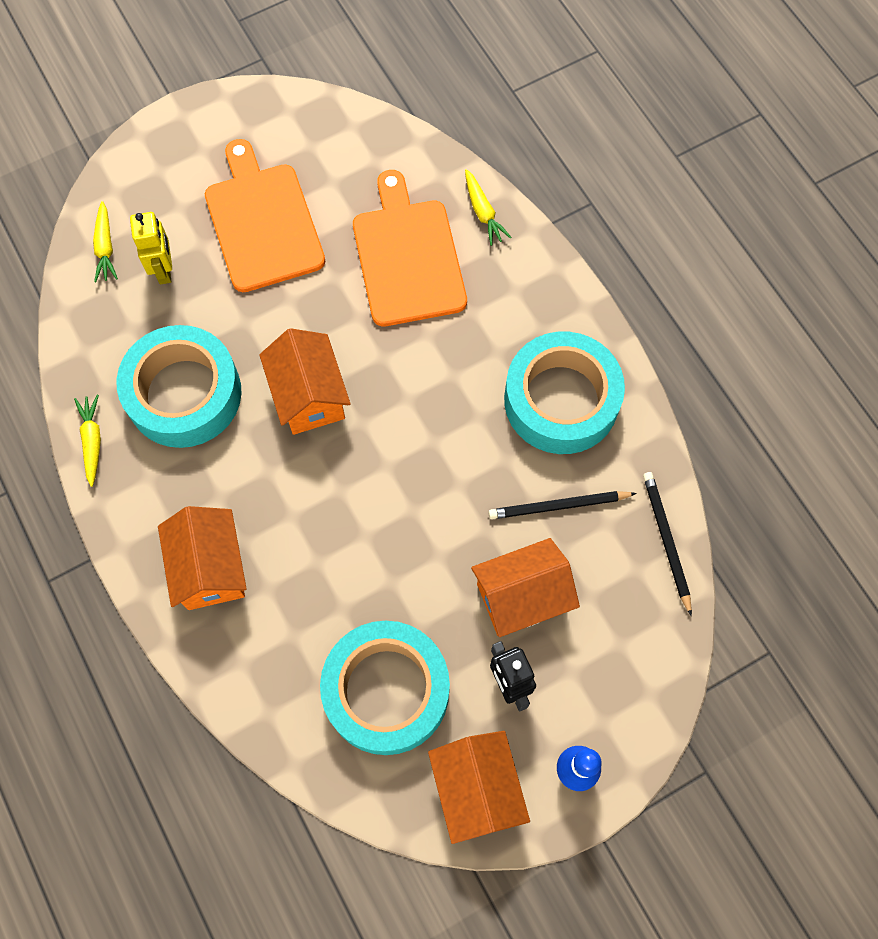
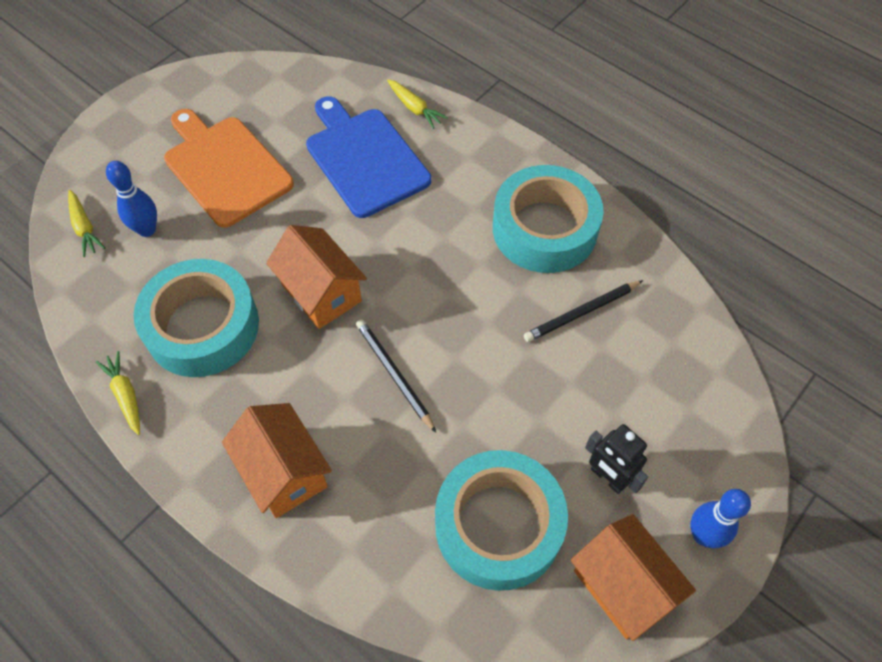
camera: 20 degrees left, 10 degrees down
(164, 269) = (147, 230): yellow robot -> blue bowling pin
(407, 257) = (365, 159): orange cutting board -> blue cutting board
(521, 597) = (584, 398): orange house -> none
(666, 540) = (685, 311): black pencil -> black pencil (394, 374)

